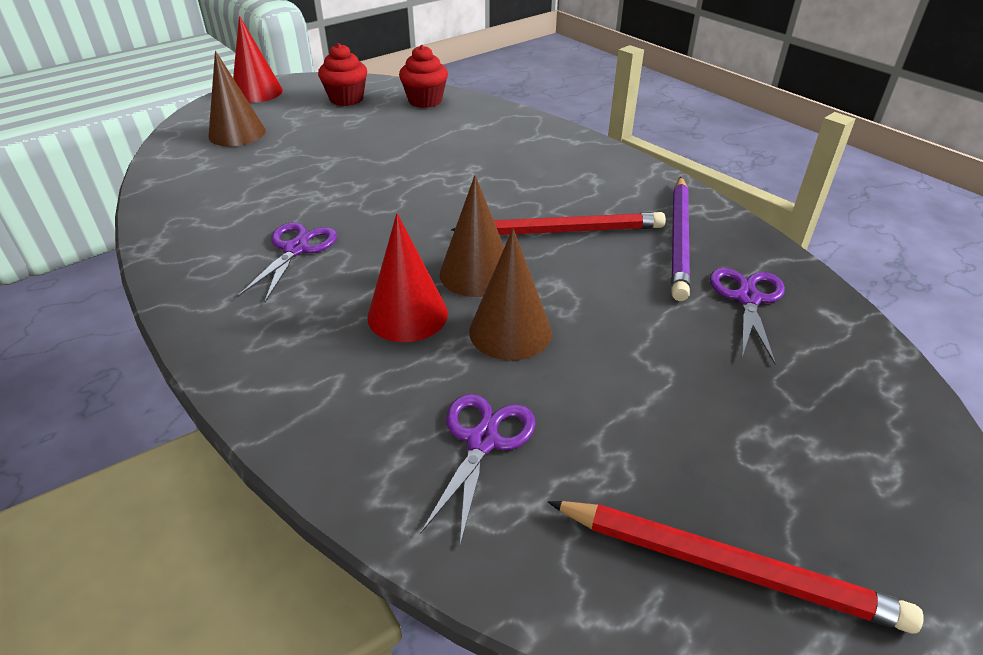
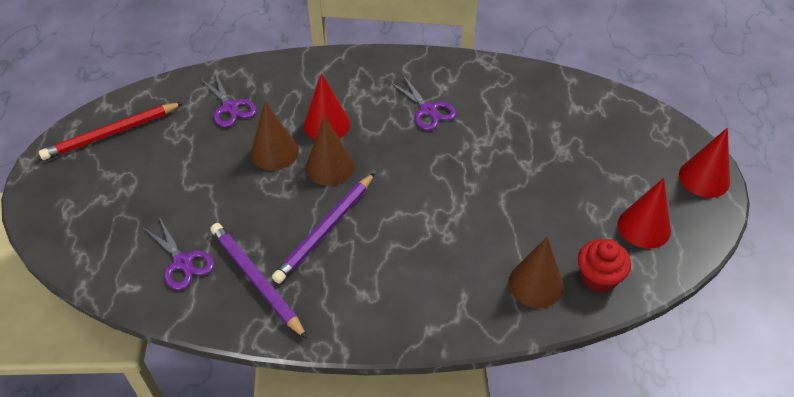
camera: 130 degrees right, 10 degrees up
(237, 133) = (619, 139): brown cone -> brown cone (536, 284)
(346, 99) = (644, 227): red cupcake -> red cone
(563, 231) = (325, 230): red pencil -> purple pencil

